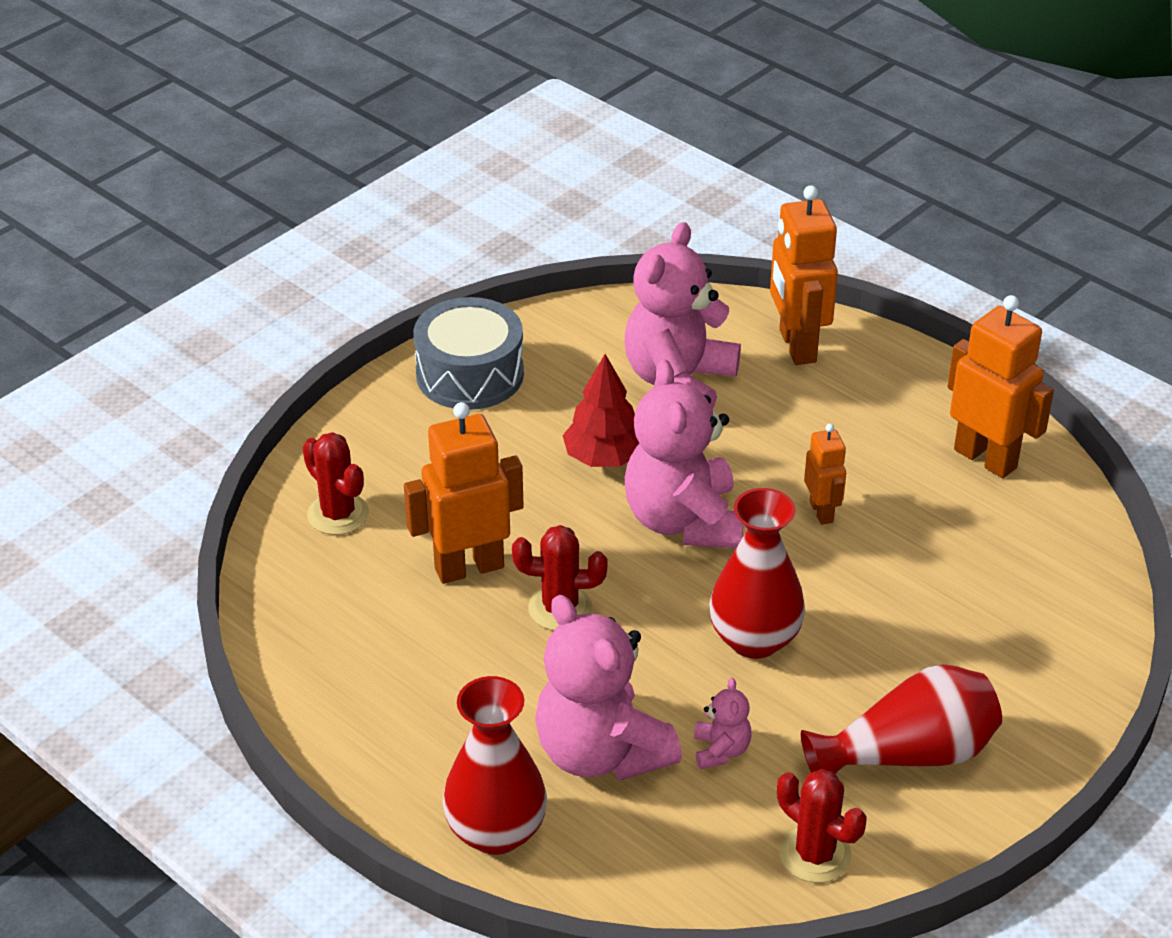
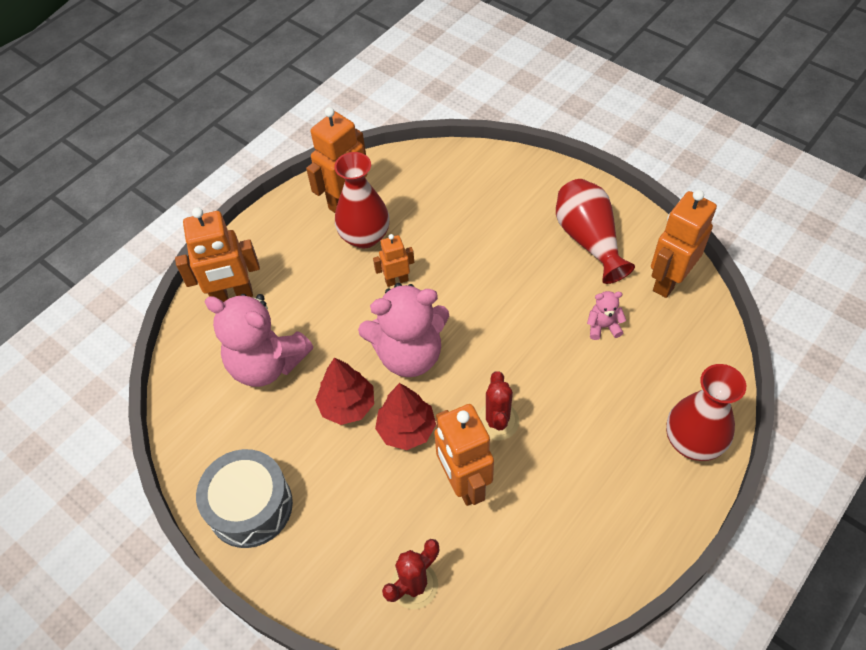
camera: 90 degrees left, 15 degrees up
(559, 514) = (406, 429): none -> red tree
(601, 752) = (617, 388): pink teddy bear -> none
(754, 639) = (511, 312): red vase -> red vase (365, 236)
(815, 854) = (668, 281): red cactus -> orange robot

